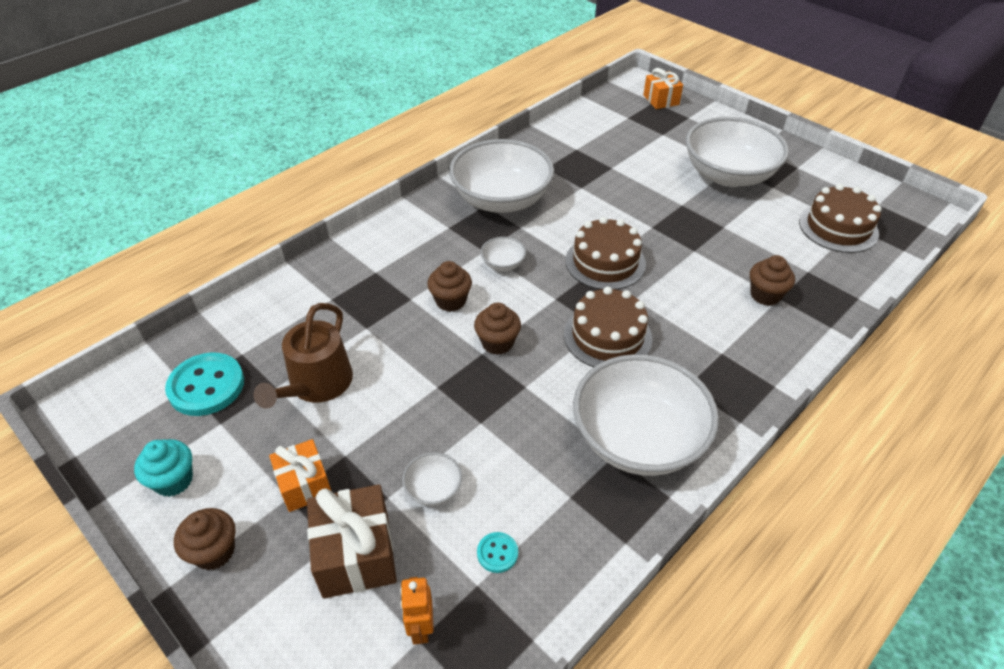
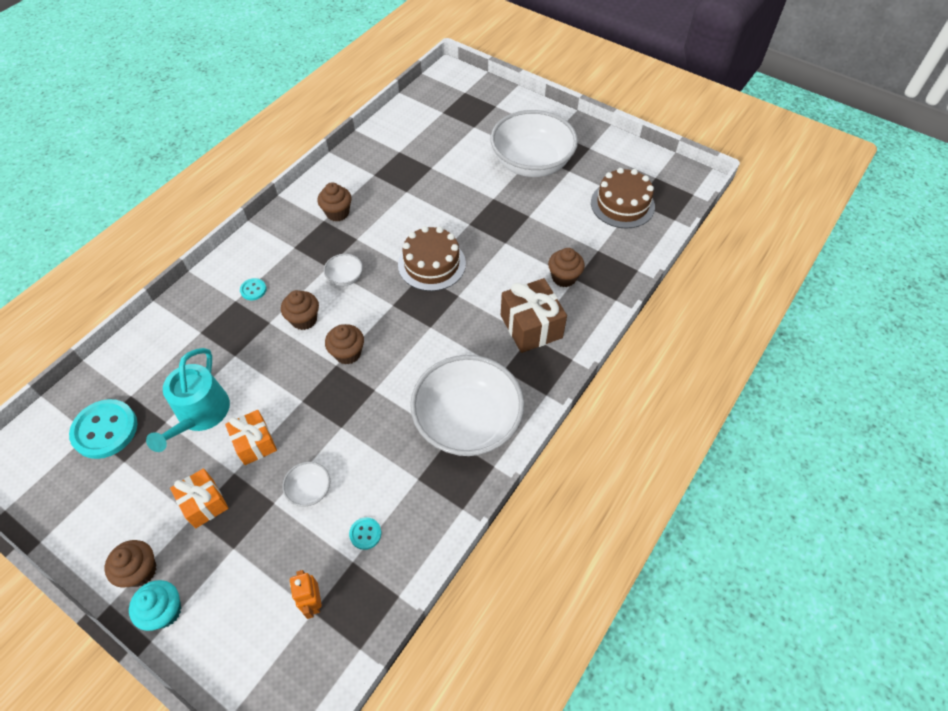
camera: 10 degrees left, 10 degrees up
(174, 480) = (94, 517): turquoise cupcake -> turquoise cupcake (165, 611)
(317, 384) = (200, 414): brown watering can -> turquoise watering can
(356, 555) = (255, 554): brown gift -> brown gift (531, 326)
(397, 264) = (253, 290): none -> turquoise button
(501, 200) = (337, 213): white bowl -> brown cupcake
(607, 336) = (438, 334): brown cake -> none
(661, 100) = (471, 90): orange gift -> orange gift (255, 443)

